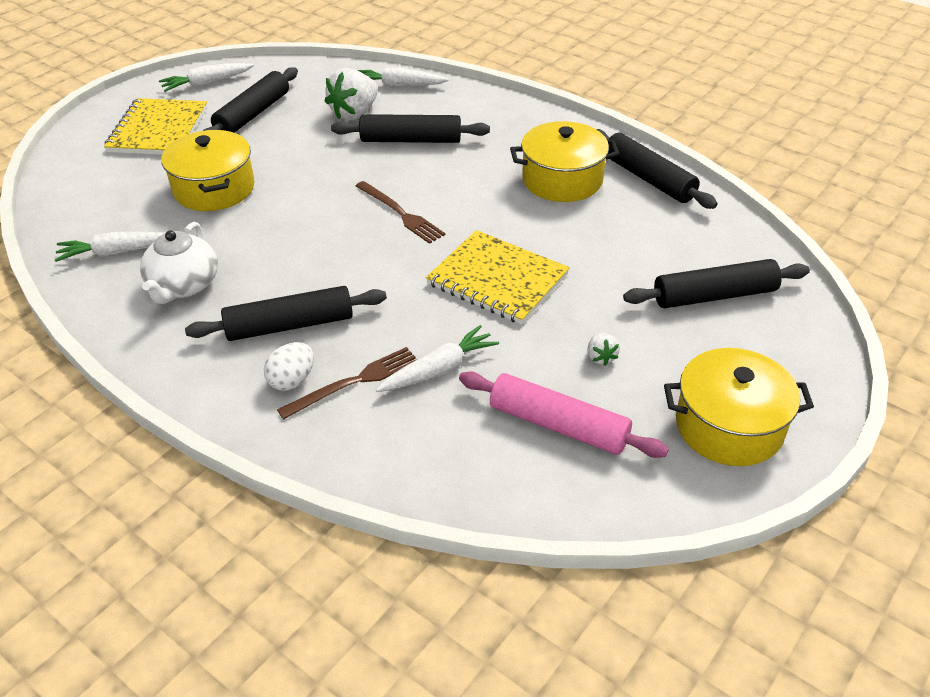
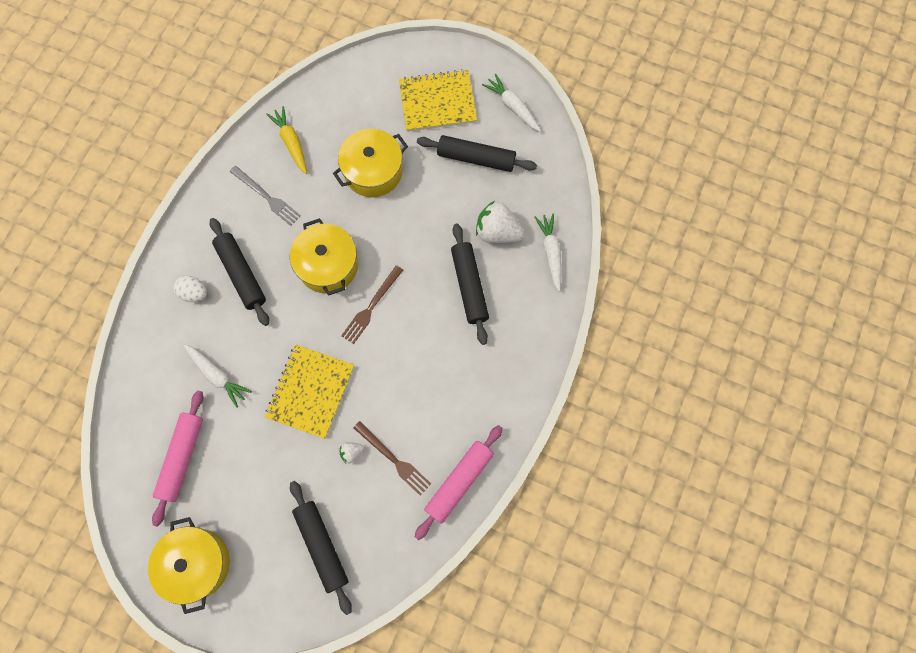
camera: 75 degrees right, 30 degrees up
(117, 252) = (291, 142): white carrot -> yellow carrot
(183, 285) = (267, 197): white teapot -> grey fork
(354, 382) = (199, 329): brown fork -> brown fork (394, 459)
(562, 180) = (441, 414): yellow pot -> yellow pot (328, 265)
(601, 357) = (245, 474): white strawberry -> white strawberry (352, 452)
(648, 179) = (459, 482): black rolling pin -> pink rolling pin

